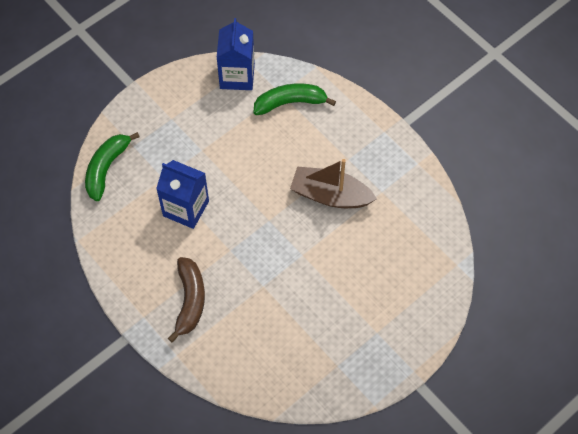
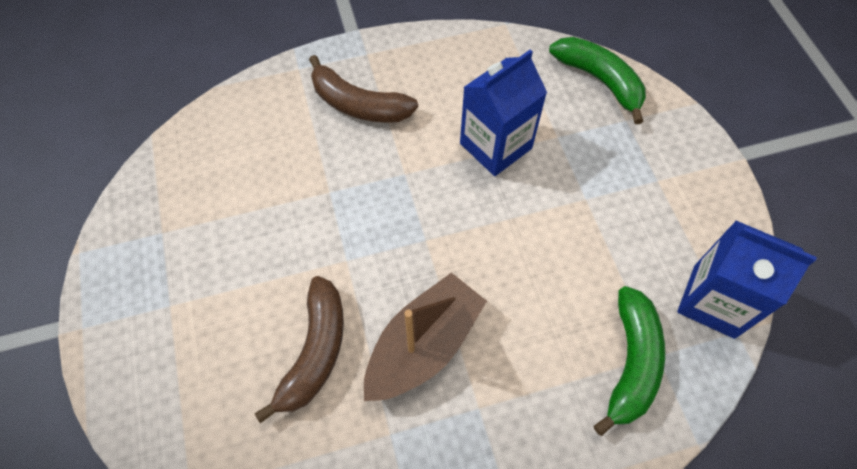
camera: 115 degrees right, 0 degrees up
(361, 244) = (315, 352): none -> brown banana

